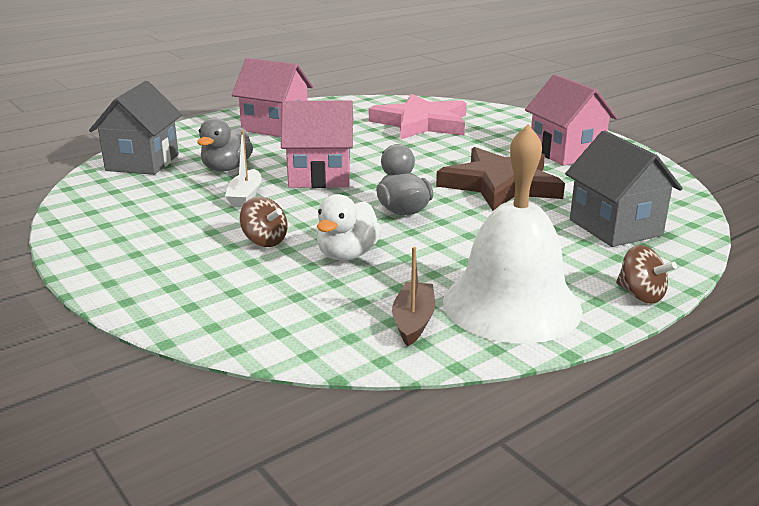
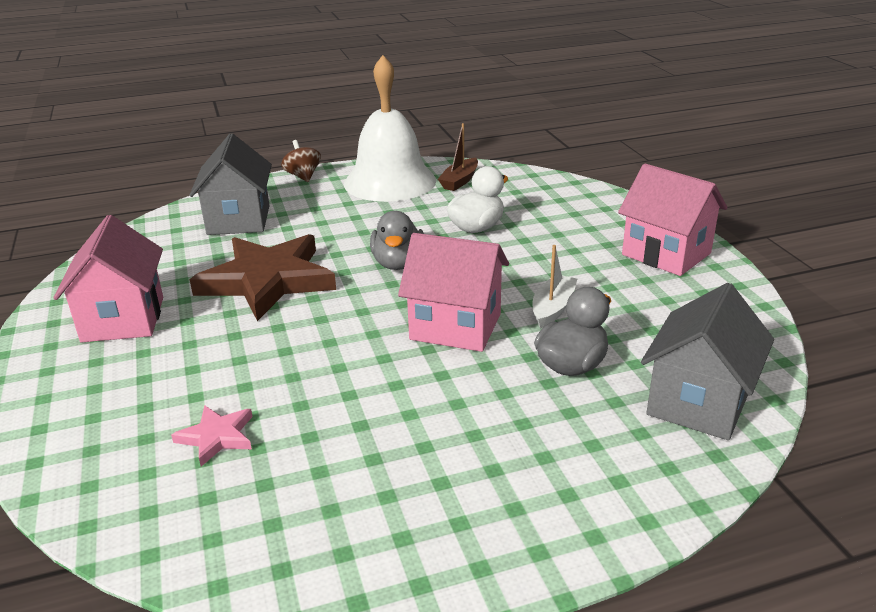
camera: 160 degrees left, 5 degrees up
(264, 241) = (542, 250): brown spinning top -> none
(275, 127) = (474, 478): pink house -> pink house (666, 254)
(421, 123) = (217, 437): pink star -> pink star, size x0.44

